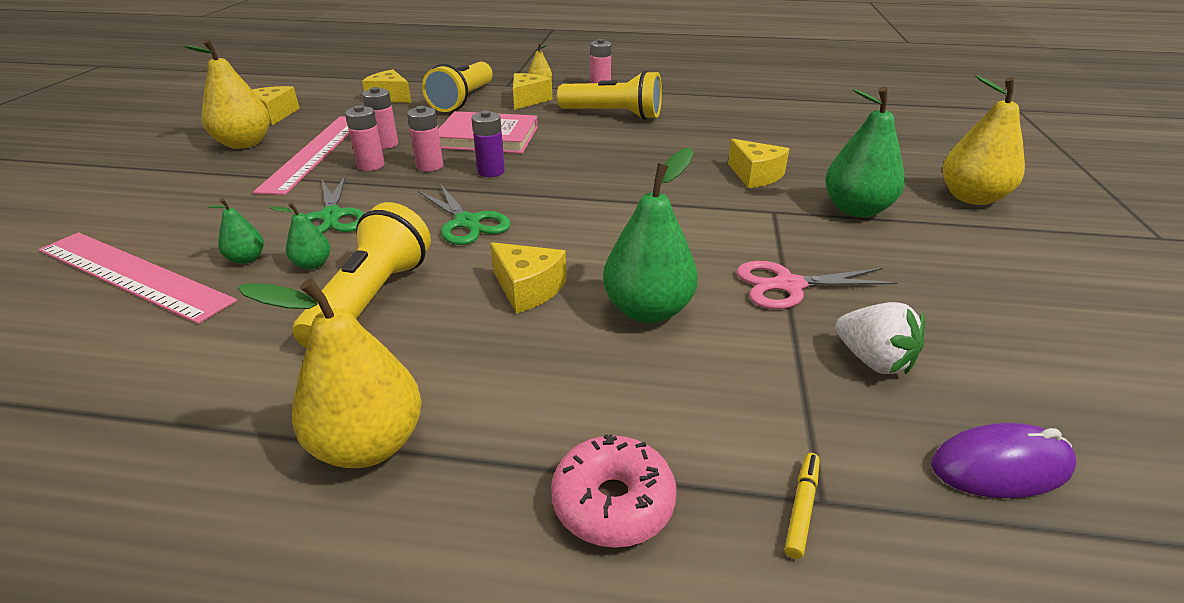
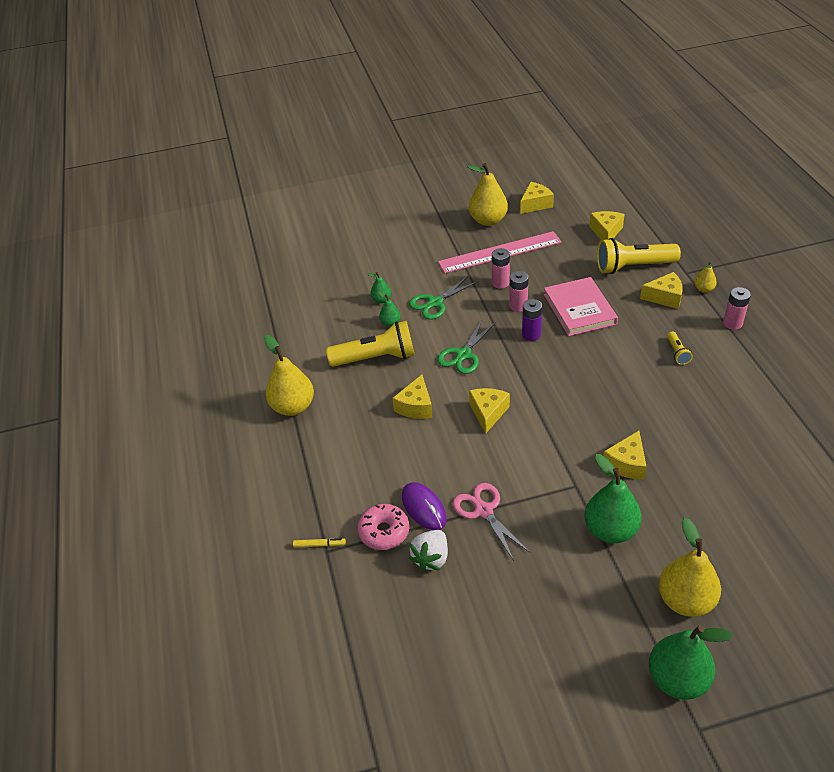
camera: 70 degrees right, 10 degrees up
(133, 275) = (349, 276): pink ruler -> none
(385, 144) = (532, 272): pink battery -> none
(600, 234) = (488, 413): none -> yellow cheese
(613, 115) = (677, 353): yellow flashlight -> yellow flashlight, size x0.46
(613, 502) = (297, 487): pink donut -> pink donut (384, 532)
(648, 310) = (424, 458): green pear -> green pear (677, 679)
(1000, 466) = (375, 613): purple mouse -> purple mouse (424, 508)

